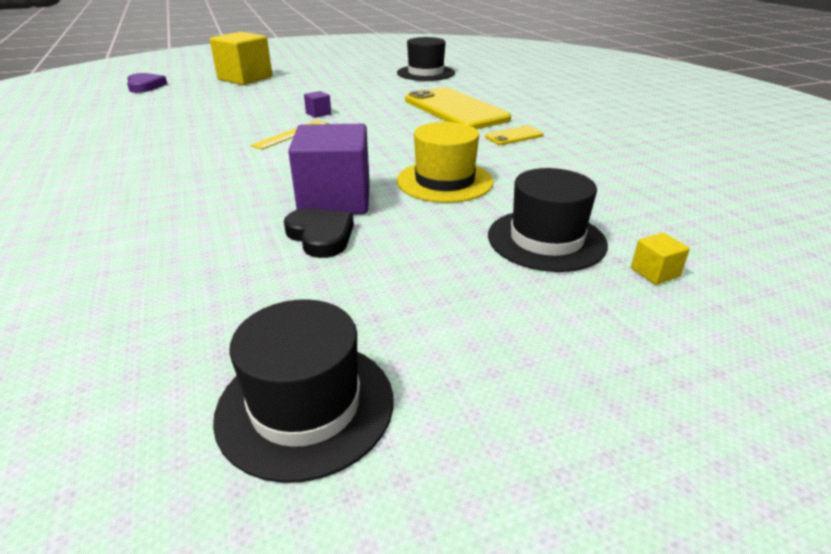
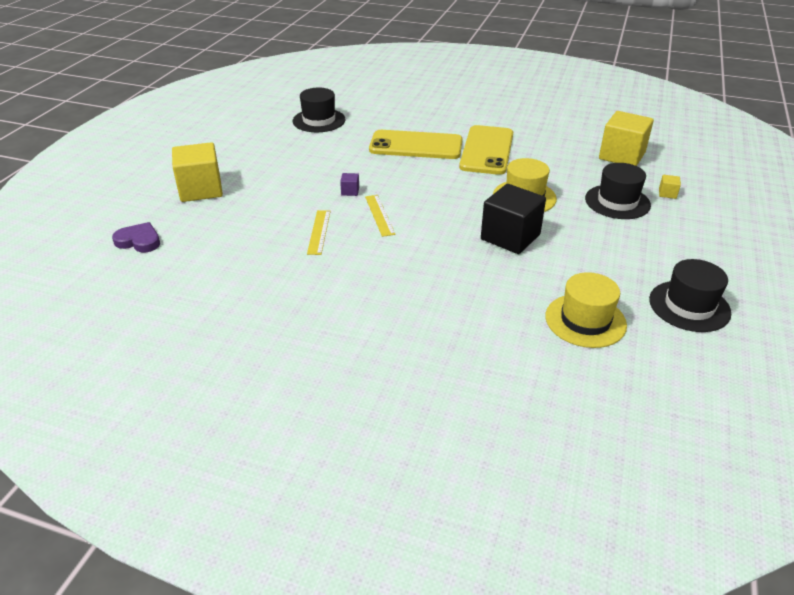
camera: 50 degrees left, 5 degrees up
(170, 309) = (585, 320): none -> yellow hat
(227, 124) = (319, 232): none -> yellow ruler
(321, 236) = (551, 256): black heart -> none
(335, 200) = (510, 237): purple cube -> black cube
(514, 136) = (487, 150): yellow phone -> yellow phone, size x2.31
(685, 206) = (622, 156): none -> yellow cube

